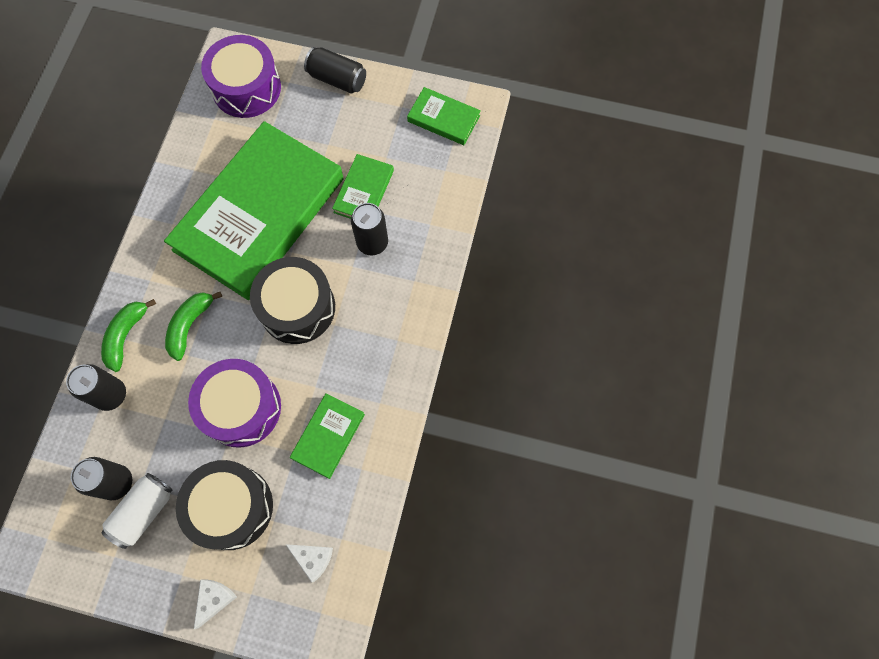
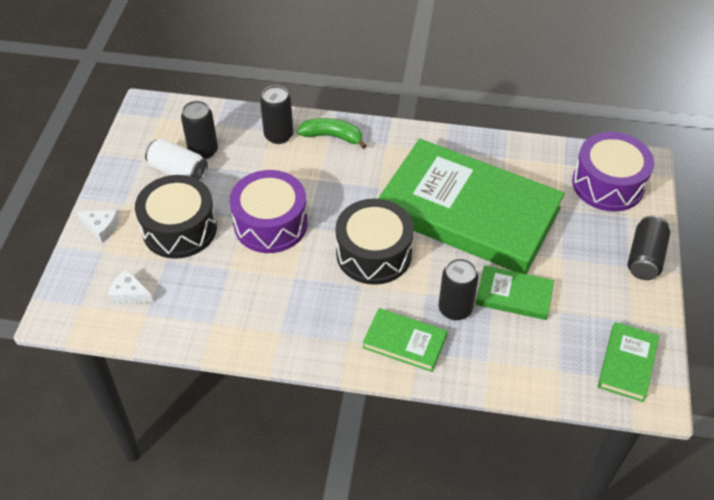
camera: 85 degrees right, 20 degrees down
(190, 326) = (346, 177): green banana -> none
(313, 558) = (130, 294): white cheese -> white cheese turned 90 degrees clockwise
(328, 436) = (245, 293): green book -> green book (404, 342)

